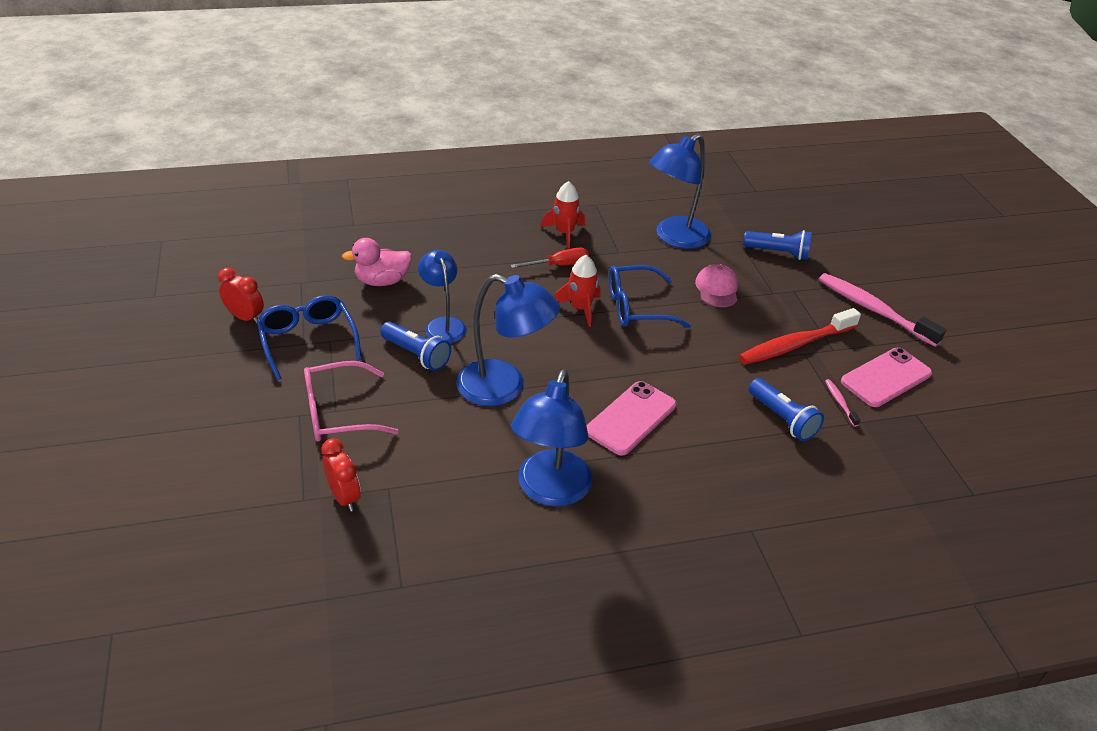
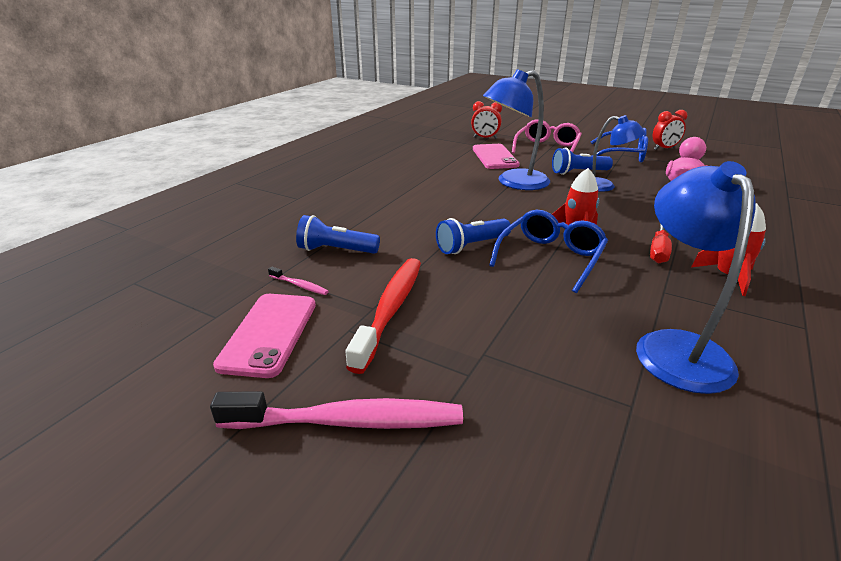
camera: 135 degrees right, 10 degrees down
(550, 491) = (417, 168): blue lamp -> none
(631, 418) = (430, 204): pink phone -> pink phone (494, 157)
(717, 289) = (533, 316): pink cap -> none
(778, 253) = (567, 425): blue flashlight -> blue flashlight (471, 246)

